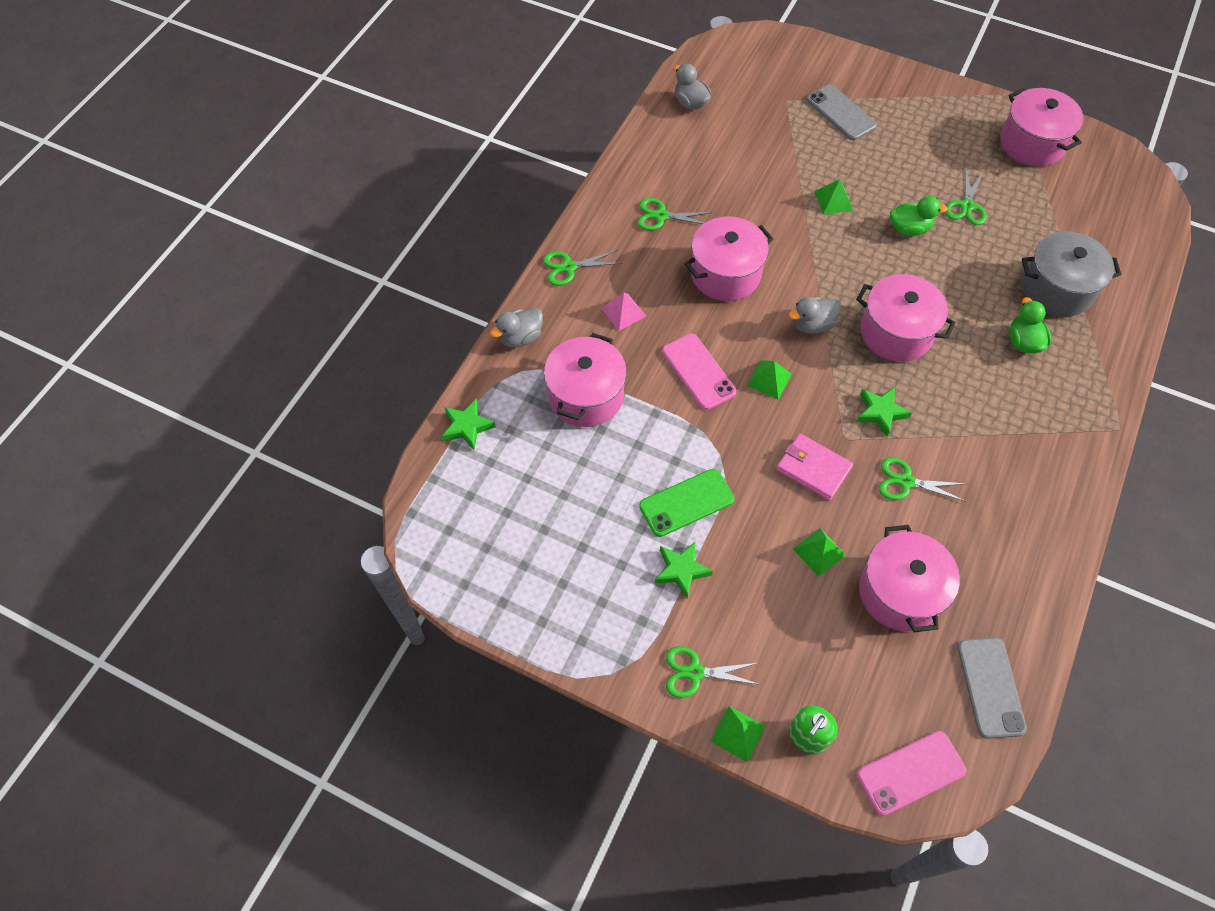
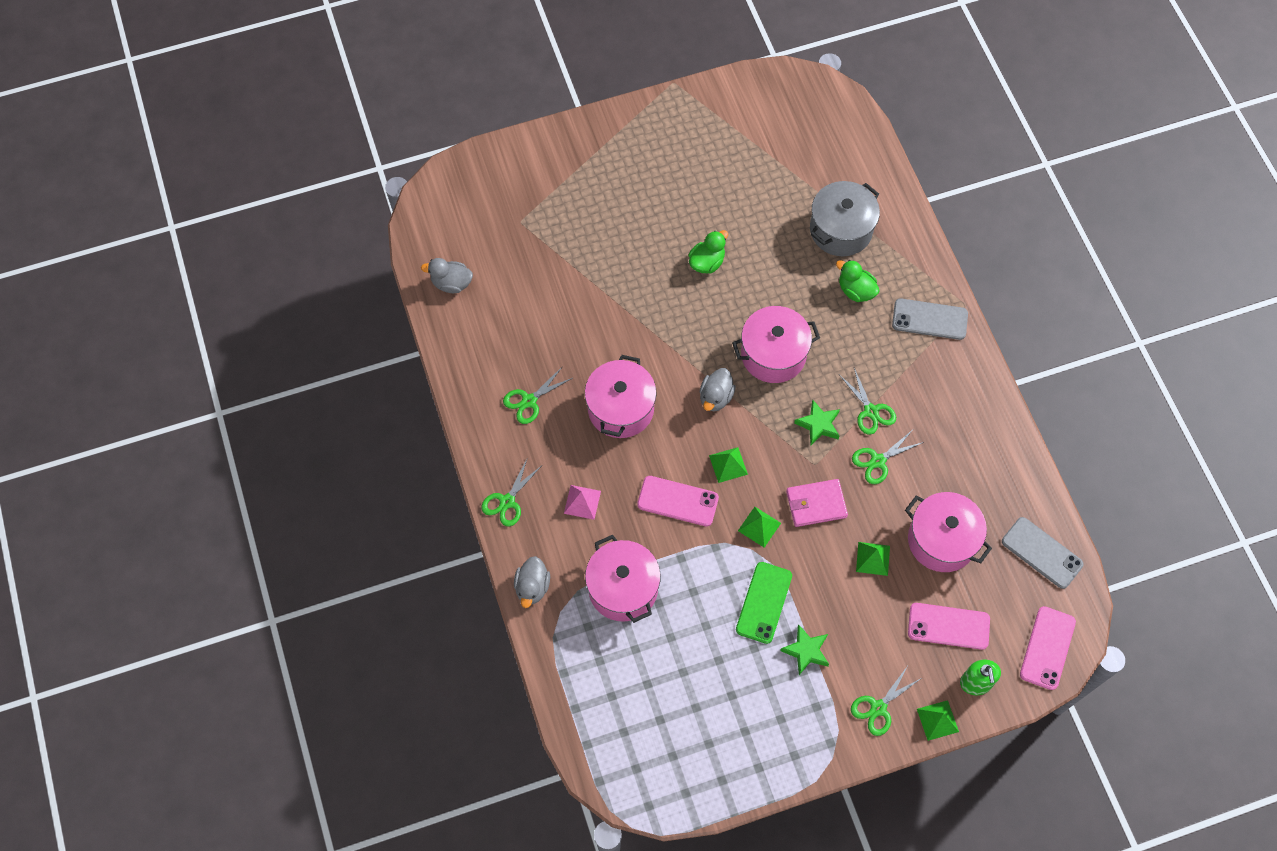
camera: 45 degrees left, 5 degrees up
(467, 427) = (568, 686): green star -> none
(831, 666) = (948, 626): none -> pink phone
(833, 200) = (635, 282): green pyramid -> green pyramid (759, 527)
(841, 113) = (569, 200): grey phone -> grey phone (929, 319)
(966, 206) = (727, 210): green scissors -> green scissors (871, 411)
(1032, 143) = (722, 118): pink pot -> none

